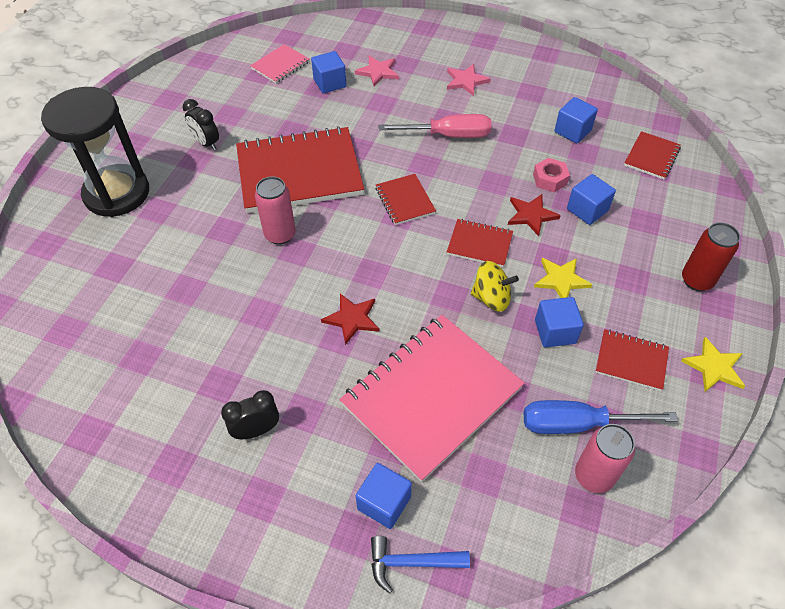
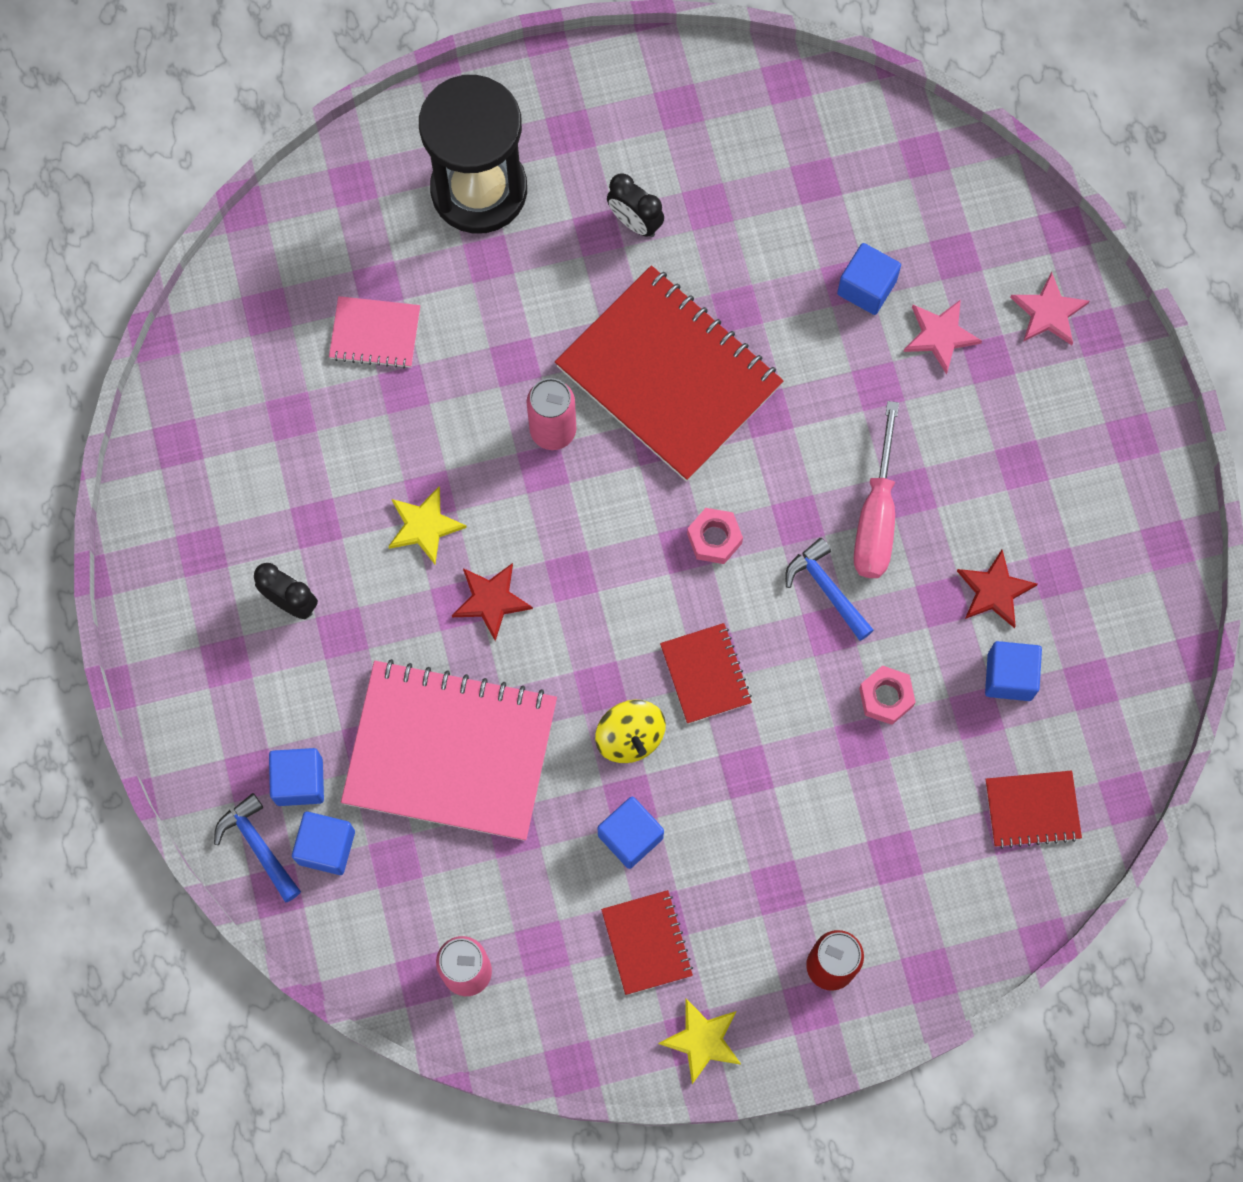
camera: 55 degrees right, 20 degrees up
(206, 143) = (635, 222): black clock -> black clock turned 60 degrees counterclockwise
(280, 65) = (854, 193): pink notebook -> pink notebook (375, 333)
(405, 200) = (714, 538): red notebook -> pink nut
(448, 135) = (876, 515): pink screwdriver -> pink screwdriver turned 45 degrees clockwise
(466, 81) = (1012, 469): pink star -> pink star (1048, 312)
(471, 172) = (826, 588): none -> blue hammer
(531, 215) = (801, 709): red star -> red star (994, 590)
(561, 280) = (715, 802): yellow star -> yellow star (424, 526)
(577, 424) = (520, 924): blue screwdriver -> none
(587, 210) = (861, 774): blue cube -> blue cube (326, 847)

